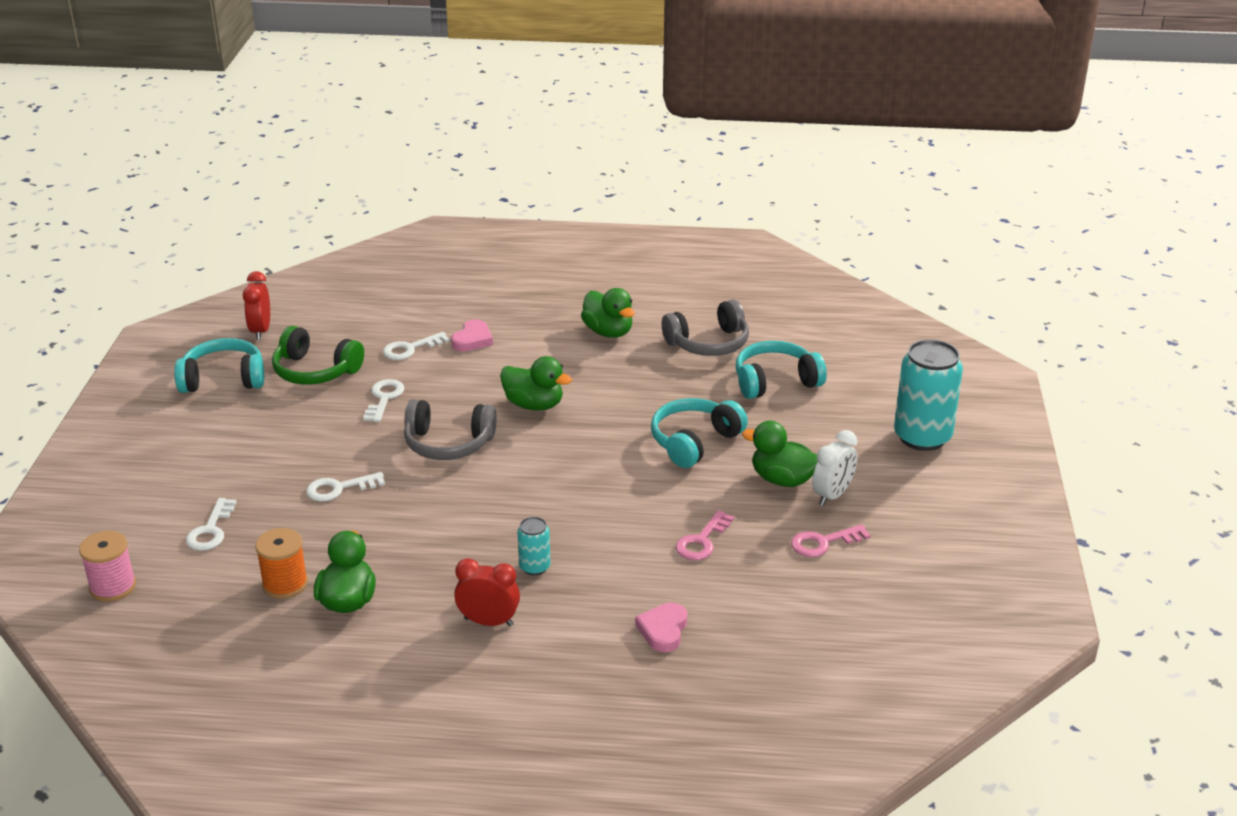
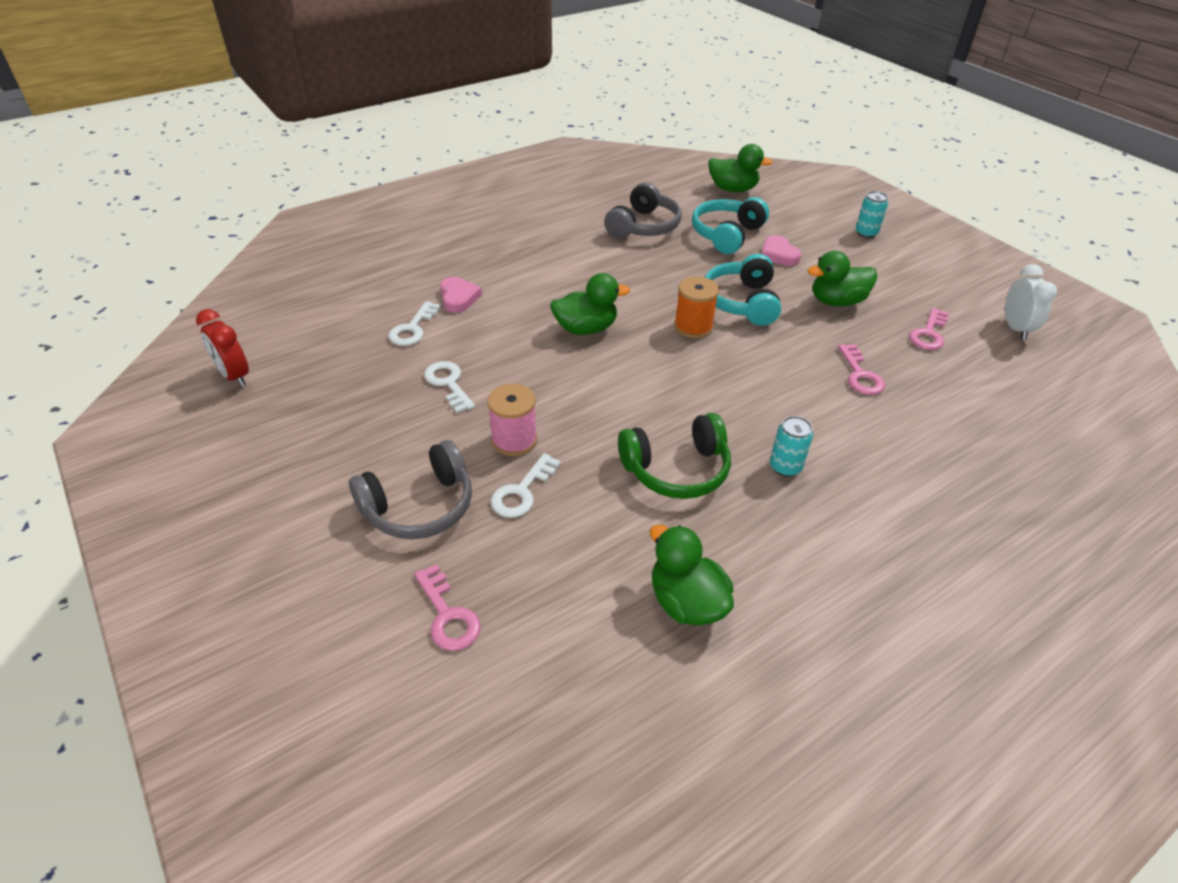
camera: 40 degrees left, 10 degrees up
(113, 587) = (419, 763): pink spool -> pink spool (514, 440)
(211, 530) = (448, 615): white key -> pink key
(223, 379) = (253, 443): turquoise headphones -> none
(285, 584) = (604, 625): orange spool -> orange spool (693, 327)
(315, 371) = (345, 389): green headphones -> green headphones (676, 469)
(448, 443) = (562, 396): grey headphones -> grey headphones (419, 506)
(488, 622) = (825, 541): red clock -> none
(608, 332) = (560, 247): green duck -> green duck (732, 189)
(663, 630) = (946, 463): pink heart -> pink heart (778, 254)
(832, 495) = (881, 297): white clock -> white clock (1015, 328)
(922, 437) = (866, 233): turquoise can -> turquoise can, size x0.48

